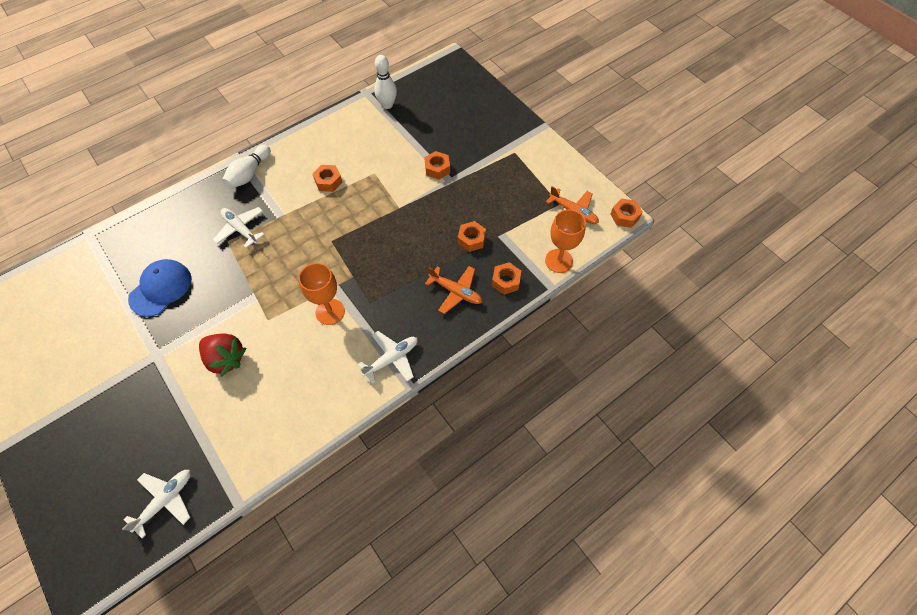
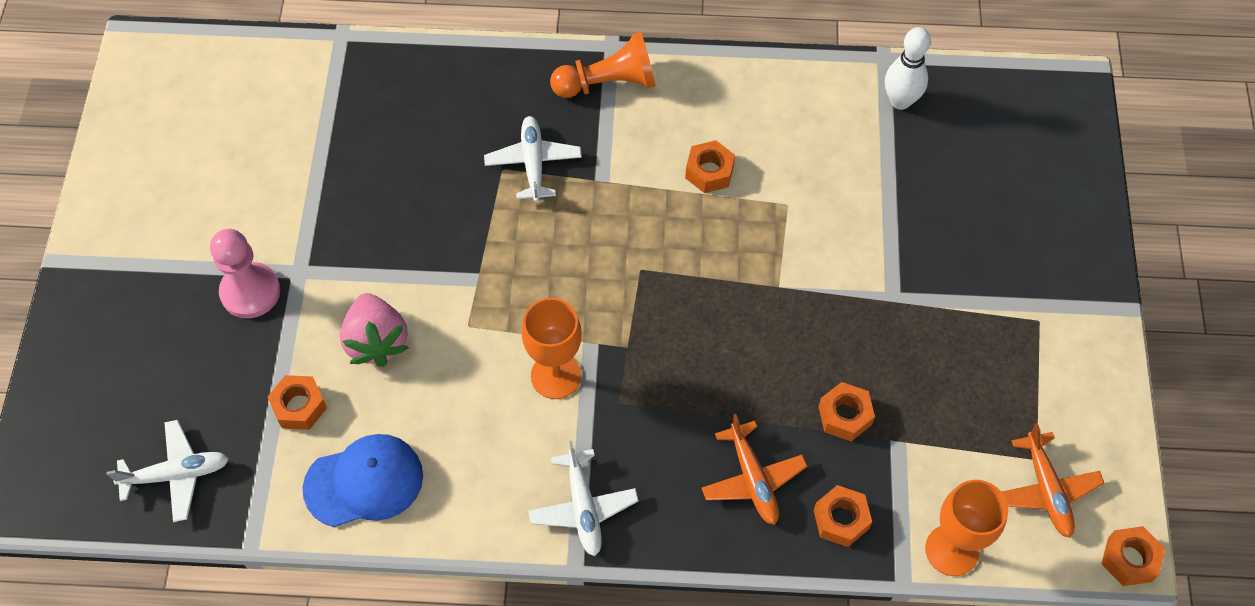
camera: 40 degrees right, 0 degrees up
(135, 383) = (250, 292): none -> pink pawn
(160, 288) = (371, 180): blue cap -> blue cap (364, 482)
(226, 358) = (376, 341): red strawberry -> pink strawberry
(249, 174) = (608, 83): white bowling pin -> orange pawn
(392, 358) = (583, 508): white plane -> white plane turned 75 degrees clockwise
(437, 168) = (889, 263): orange nut -> orange nut (299, 406)

